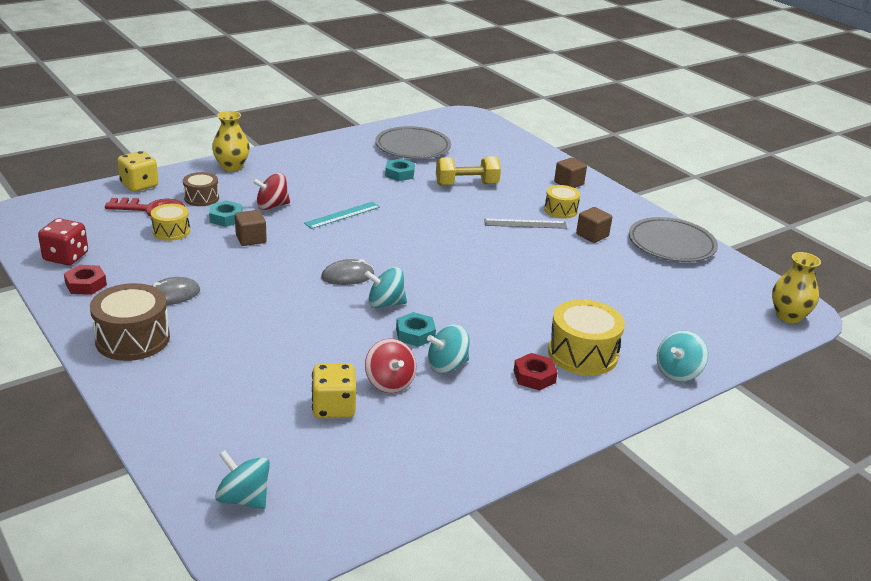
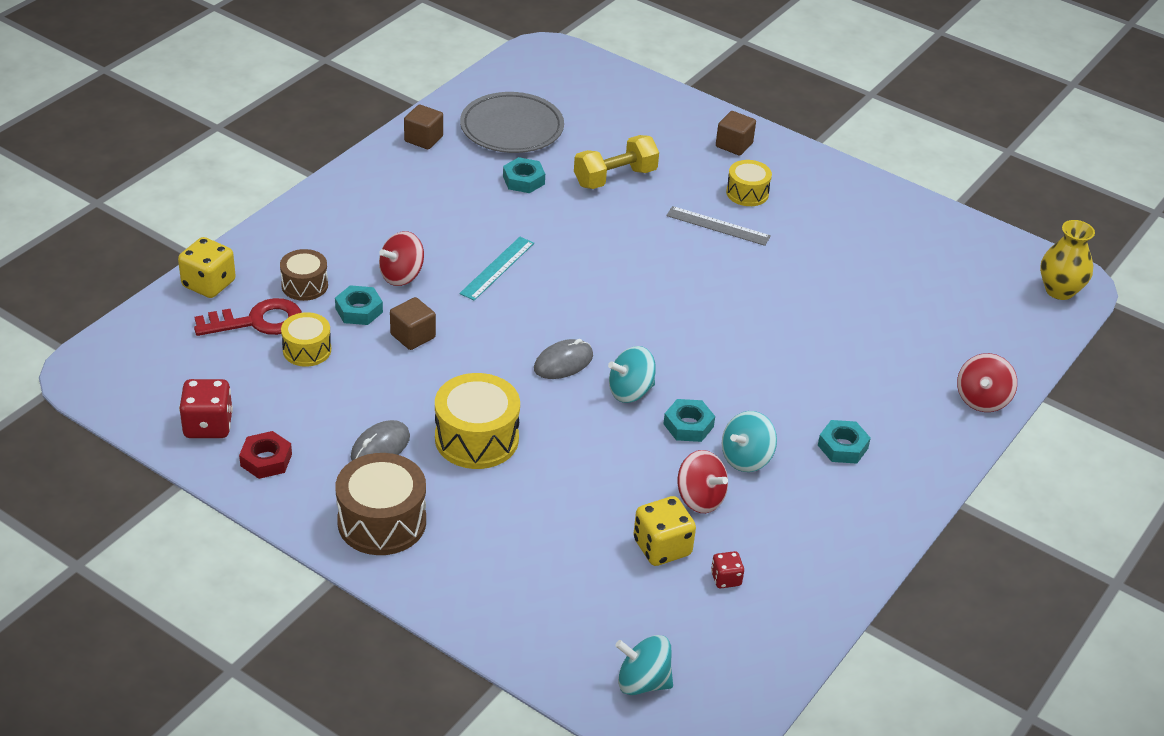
camera: 20 degrees left, 10 degrees up
(232, 167) = (304, 221): yellow vase -> none
(370, 442) = (726, 579): none -> red dice
(525, 223) = (718, 226): grey ruler -> grey ruler turned 45 degrees clockwise
(534, 376) = (842, 447): red nut -> turquoise nut
(582, 354) = (876, 402): yellow drum -> yellow drum (476, 438)
(592, 235) = (802, 225): brown cube -> brown cube (423, 139)
(671, 244) = (895, 216): grey plate -> none
(678, 372) = (982, 399): turquoise spinning top -> red spinning top

